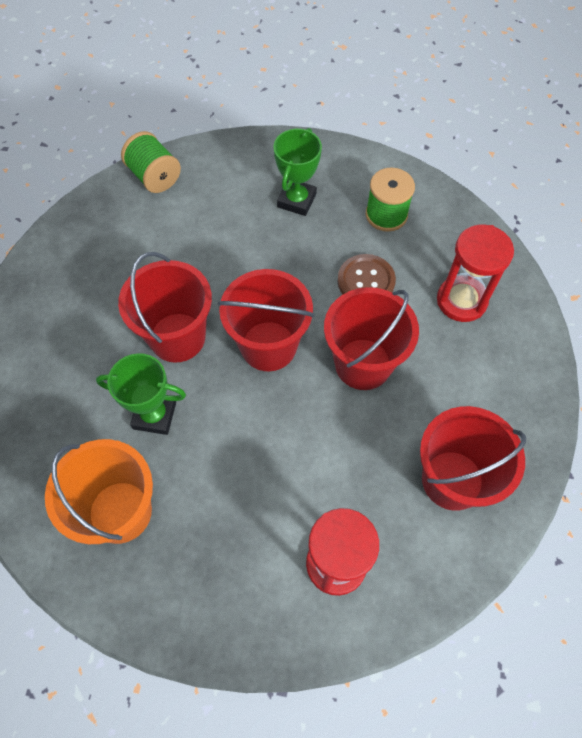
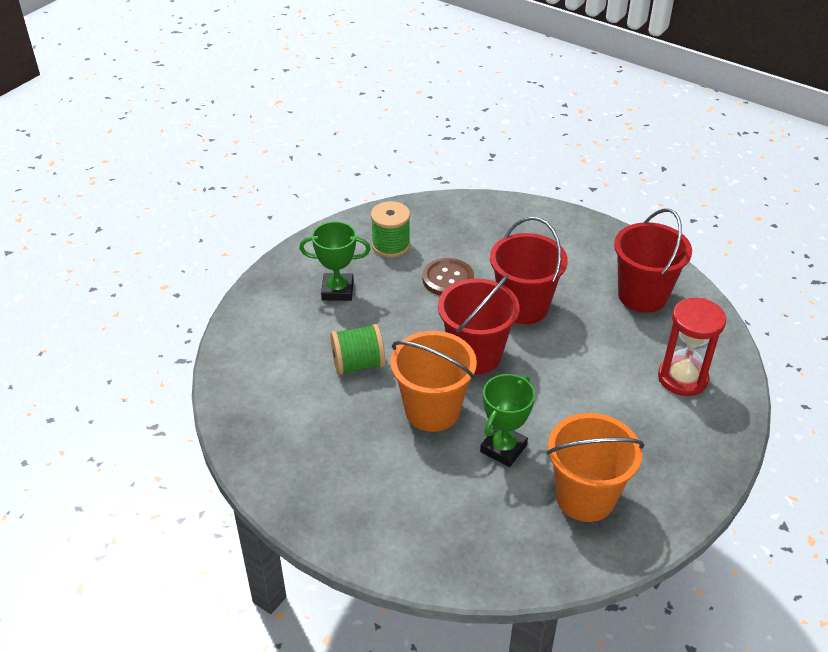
camera: 65 degrees left, 20 degrees down
(154, 176) = (237, 374): green spool -> green spool (358, 364)
(177, 337) = (432, 410): red bucket -> orange bucket
(296, 200) = (337, 290): green trophy -> green trophy turned 45 degrees counterclockwise
(461, 300) = (497, 236): red hourglass -> none

